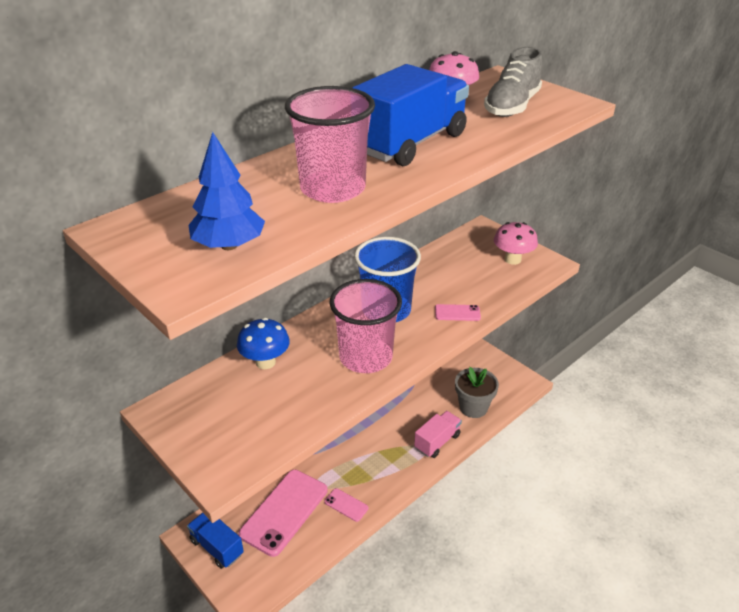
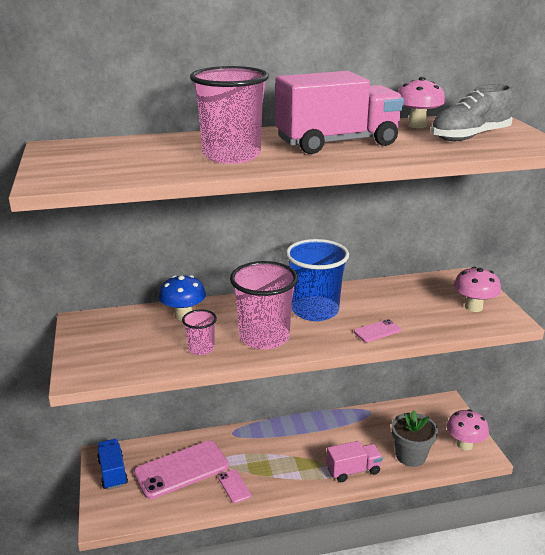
camera: 30 degrees right, 10 degrees down
(229, 245) = (110, 169): blue tree -> none
(317, 393) = (201, 349): none -> pink cup
(410, 143) = (337, 143): blue truck -> pink truck
(457, 313) = (377, 331): pink phone -> pink phone turned 60 degrees counterclockwise
(507, 379) = (464, 444): none -> pink mushroom

